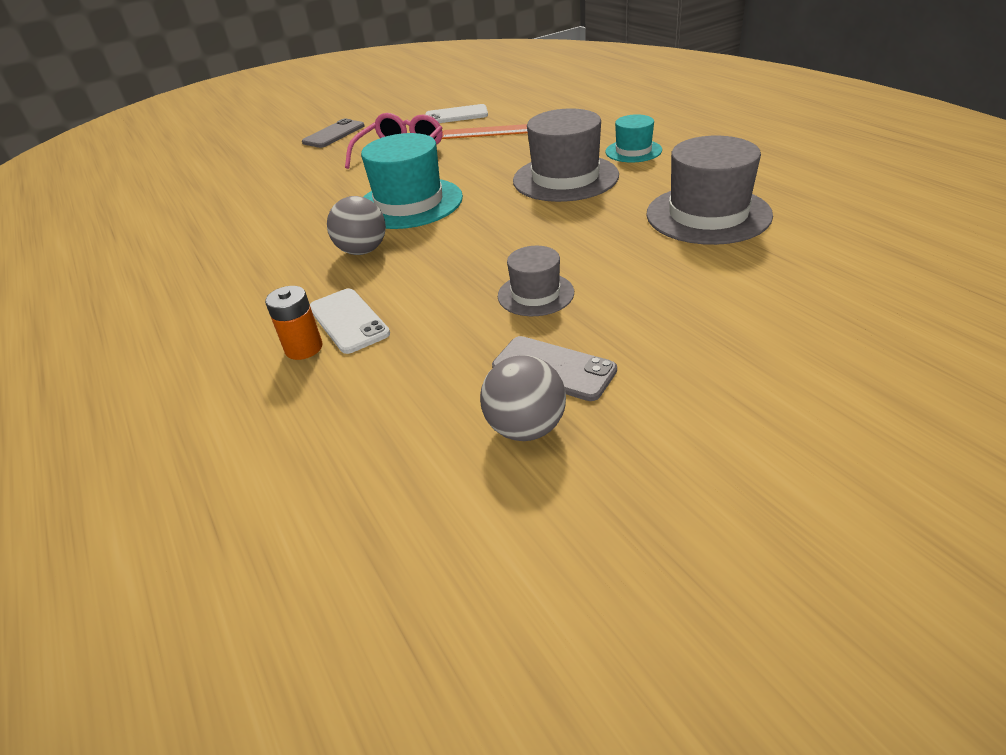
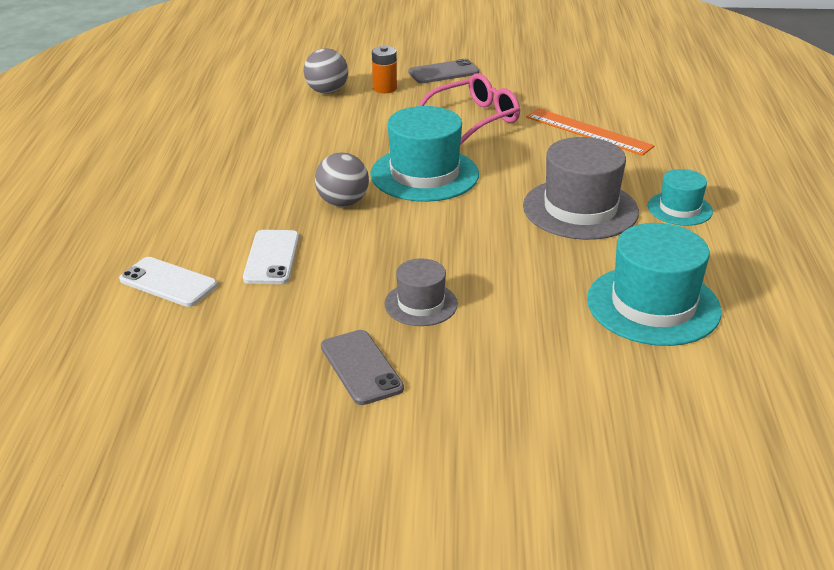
camera: 30 degrees right, 5 degrees down
(304, 348) = (223, 264): orange battery -> orange battery (384, 88)
(456, 115) = (570, 96): white phone -> white phone (168, 282)
(526, 428) = (293, 397): grey ball -> grey ball (327, 91)
(708, 215) = (653, 305): grey hat -> turquoise hat

